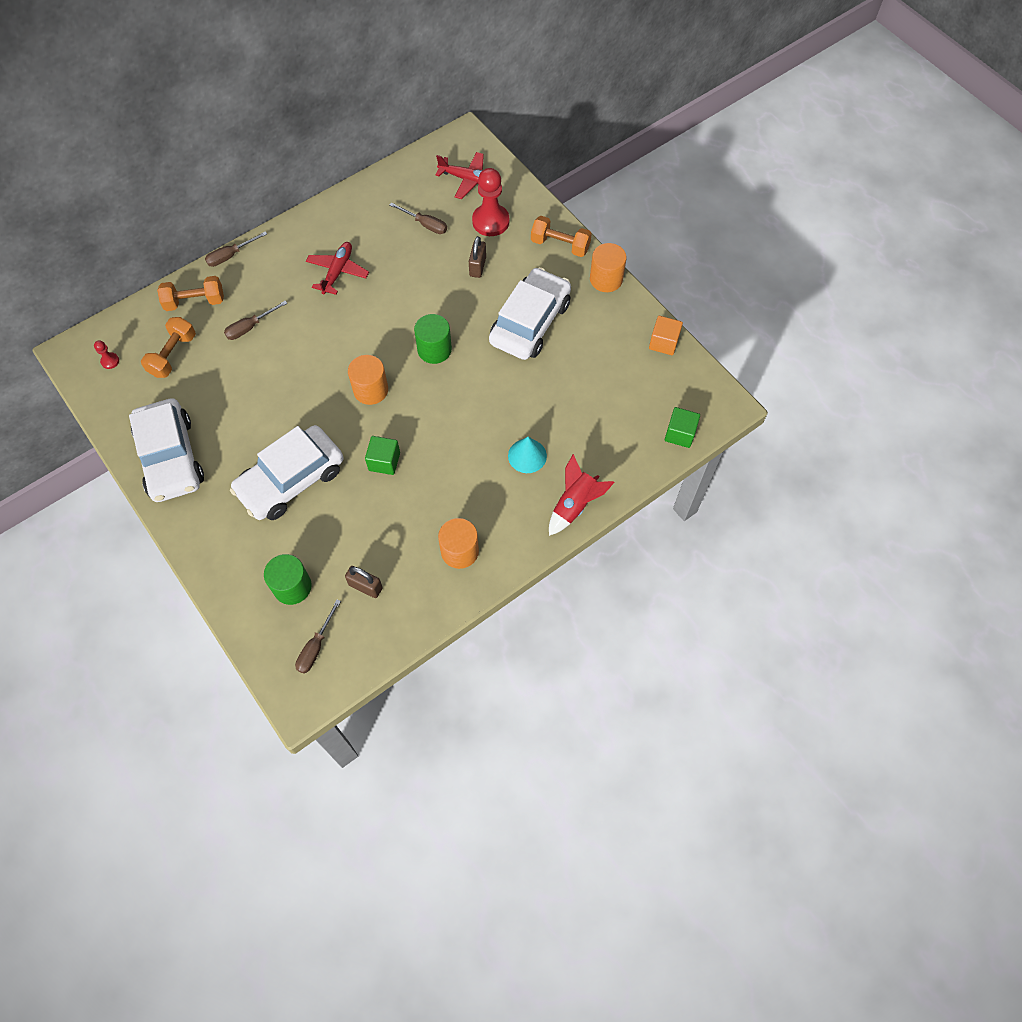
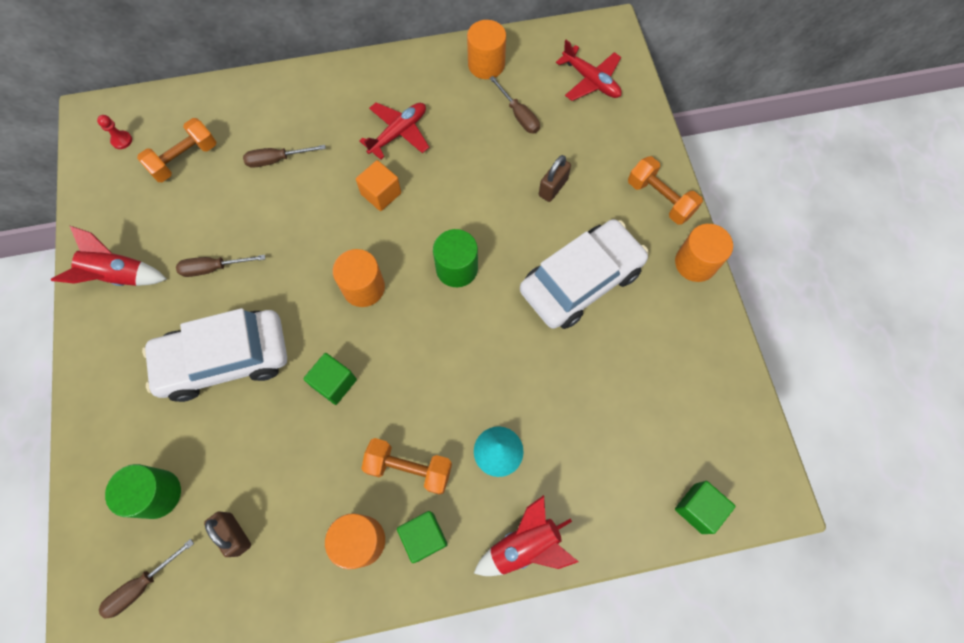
camera: 25 degrees right, 5 degrees up
(171, 458) = (119, 276): white car -> red rocket
(195, 302) = (238, 108): orange dumbbell -> orange dumbbell (409, 468)
(230, 256) = (299, 72): brown screwdriver -> brown screwdriver (213, 268)
(380, 196) = (486, 65): none -> orange cylinder
(490, 221) = (593, 139): red pawn -> none
(503, 530) = (424, 536): none -> green cube
(663, 343) = (730, 375): orange cube -> orange cube (381, 194)

